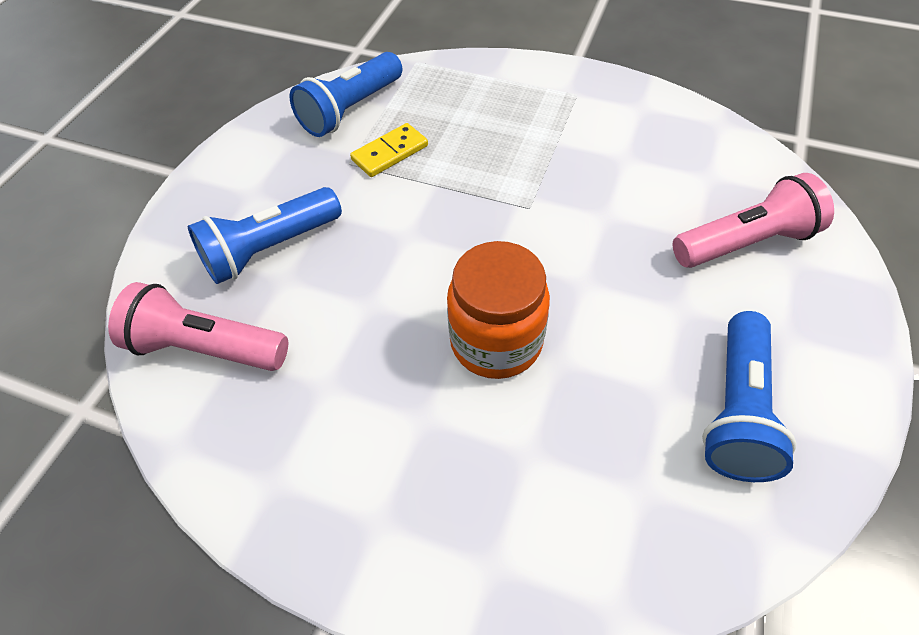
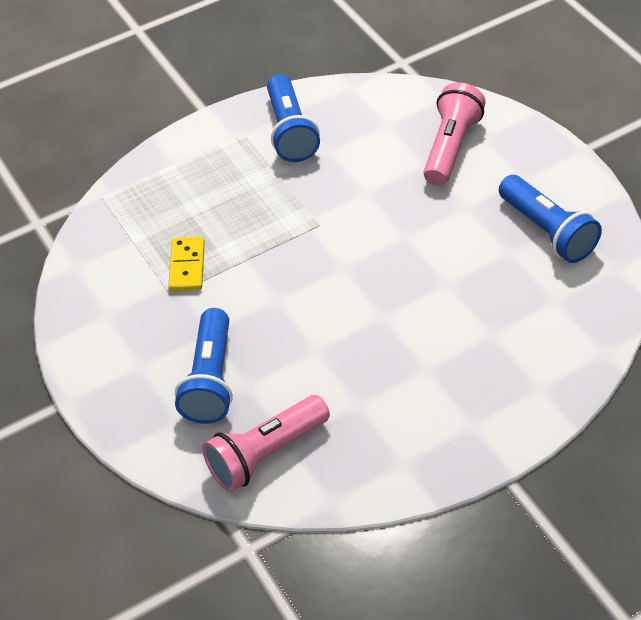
camera: 50 degrees left, 5 degrees down
(351, 109) = (113, 263): blue flashlight -> blue flashlight (290, 131)
(496, 342) = (406, 304): orange jar -> none

